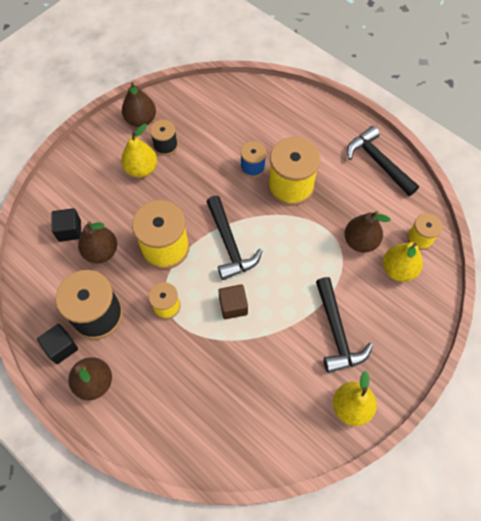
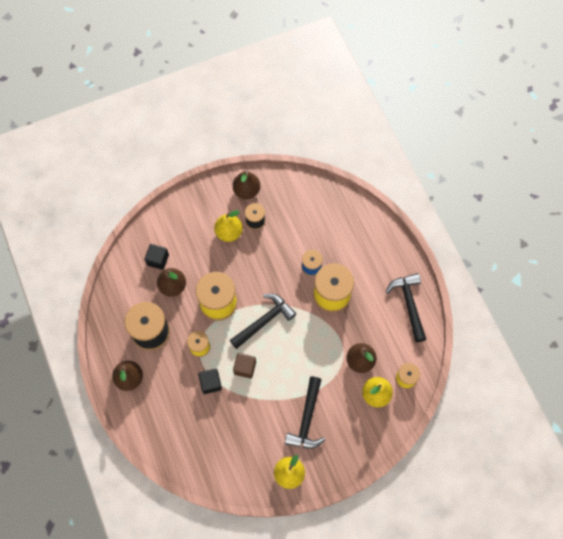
camera: 25 degrees right, 5 degrees up
(61, 347) = (118, 344): black cube -> black cube (210, 383)
(229, 244) = (264, 321): black hammer -> black hammer turned 135 degrees counterclockwise

